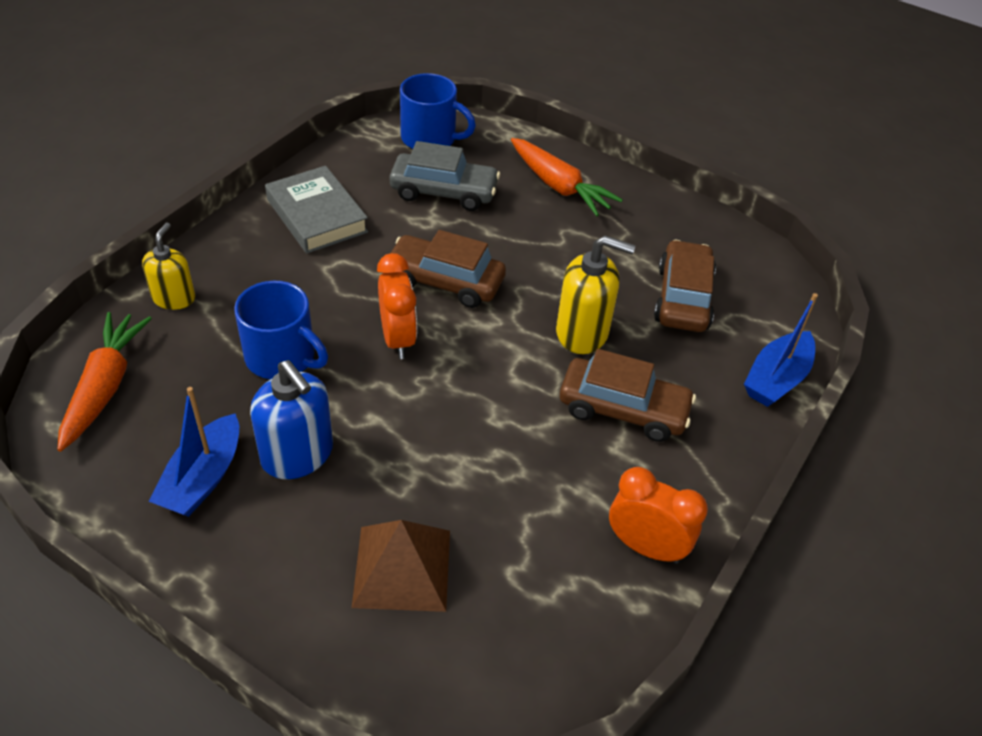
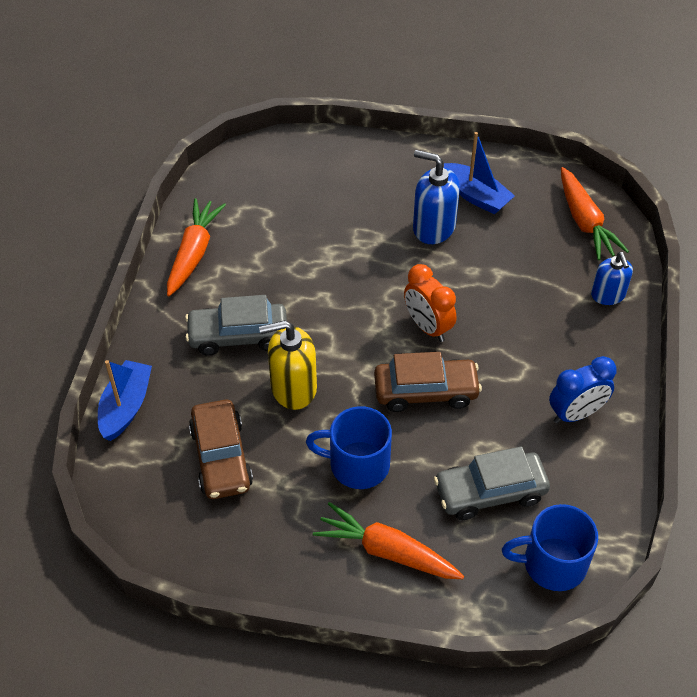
camera: 160 degrees right, 5 degrees up
(174, 298) = (608, 295): yellow soap dispenser -> blue soap dispenser
(203, 478) = (476, 196): blue boat -> blue boat turned 135 degrees clockwise
(282, 357) = (495, 282): blue mug -> blue mug (357, 464)
(316, 216) = (576, 414): grey book -> blue clock
(402, 568) = (331, 194): brown pyramid -> none
(623, 409) = (238, 336): brown car -> grey car
(646, 547) = (194, 253): orange clock -> orange carrot

